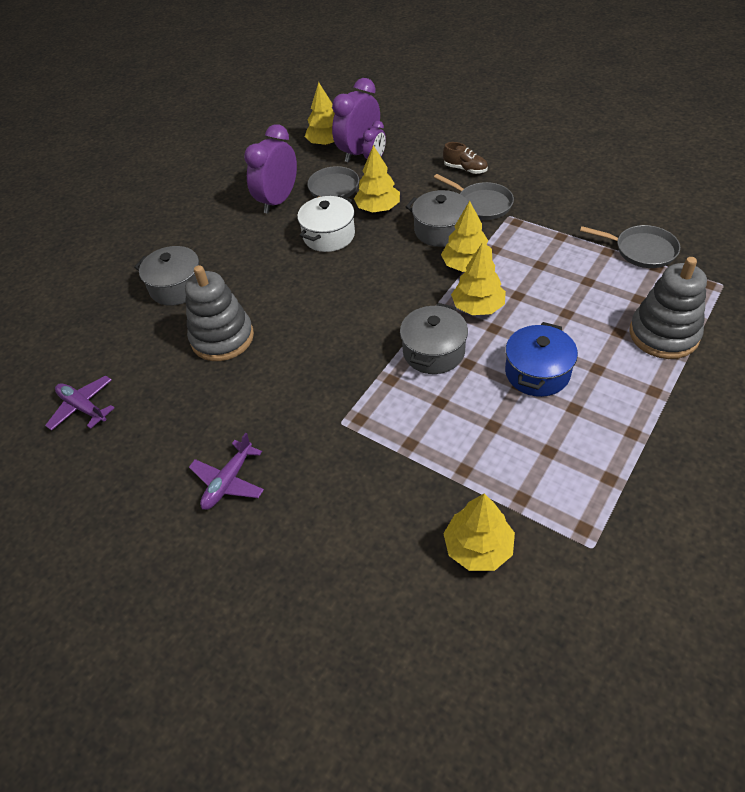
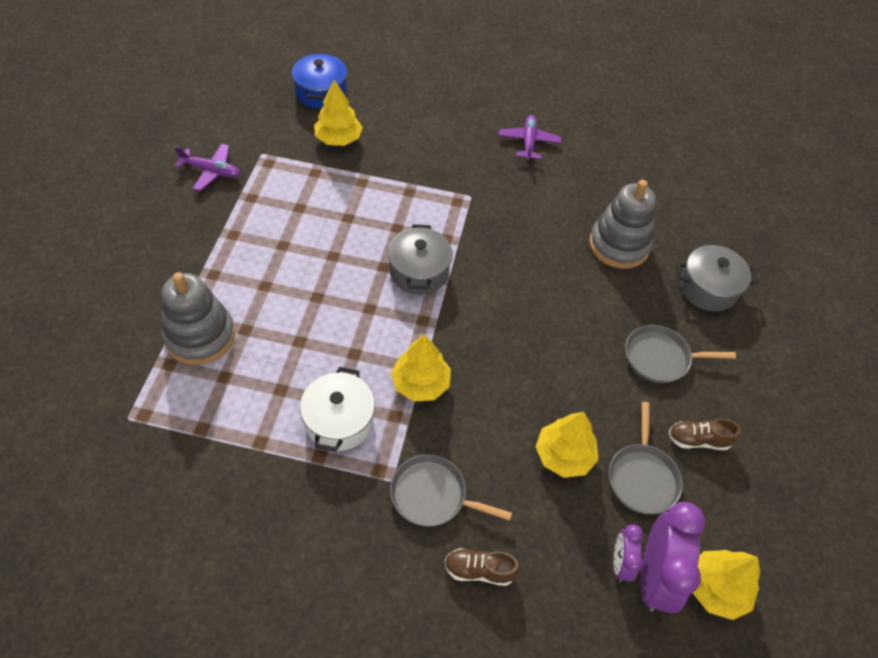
camera: 150 degrees right, 5 degrees up
(83, 407) = (680, 166): purple plane -> purple plane (211, 171)
(278, 201) = (698, 440): purple clock -> brown shoe
(329, 235) = (598, 394): white pot -> white pot (339, 421)
(440, 230) = (469, 432): grey pot -> none
(478, 307) = (392, 330): yellow tree -> none
(537, 372) = (319, 270): blue pot -> blue pot (321, 93)
(642, 250) = (218, 453): grey pan -> grey pan (660, 358)

